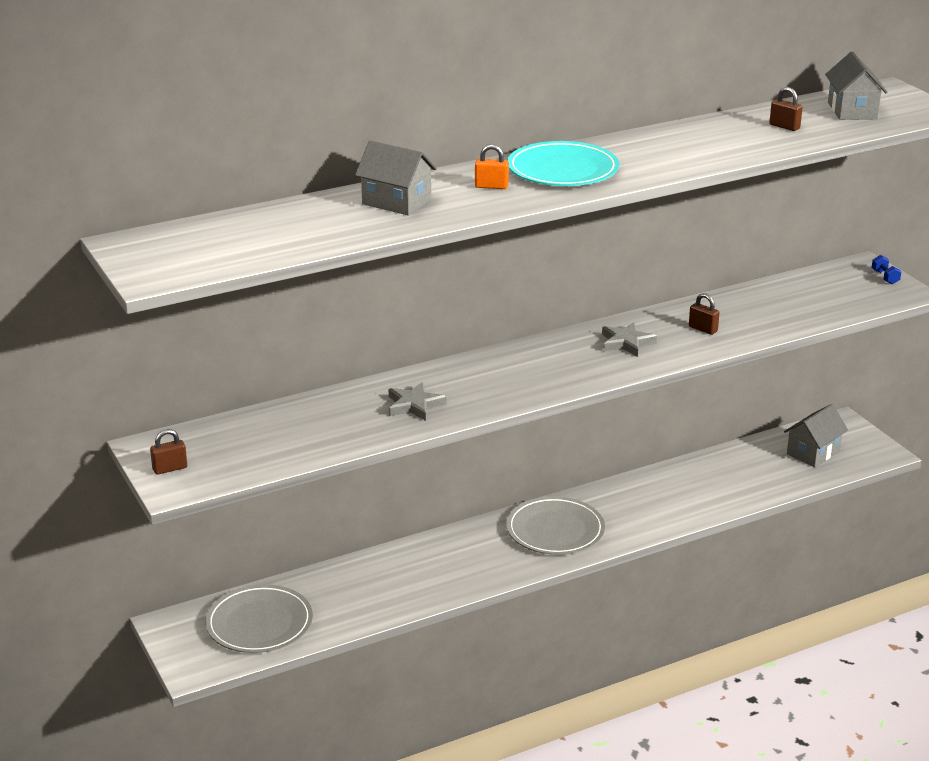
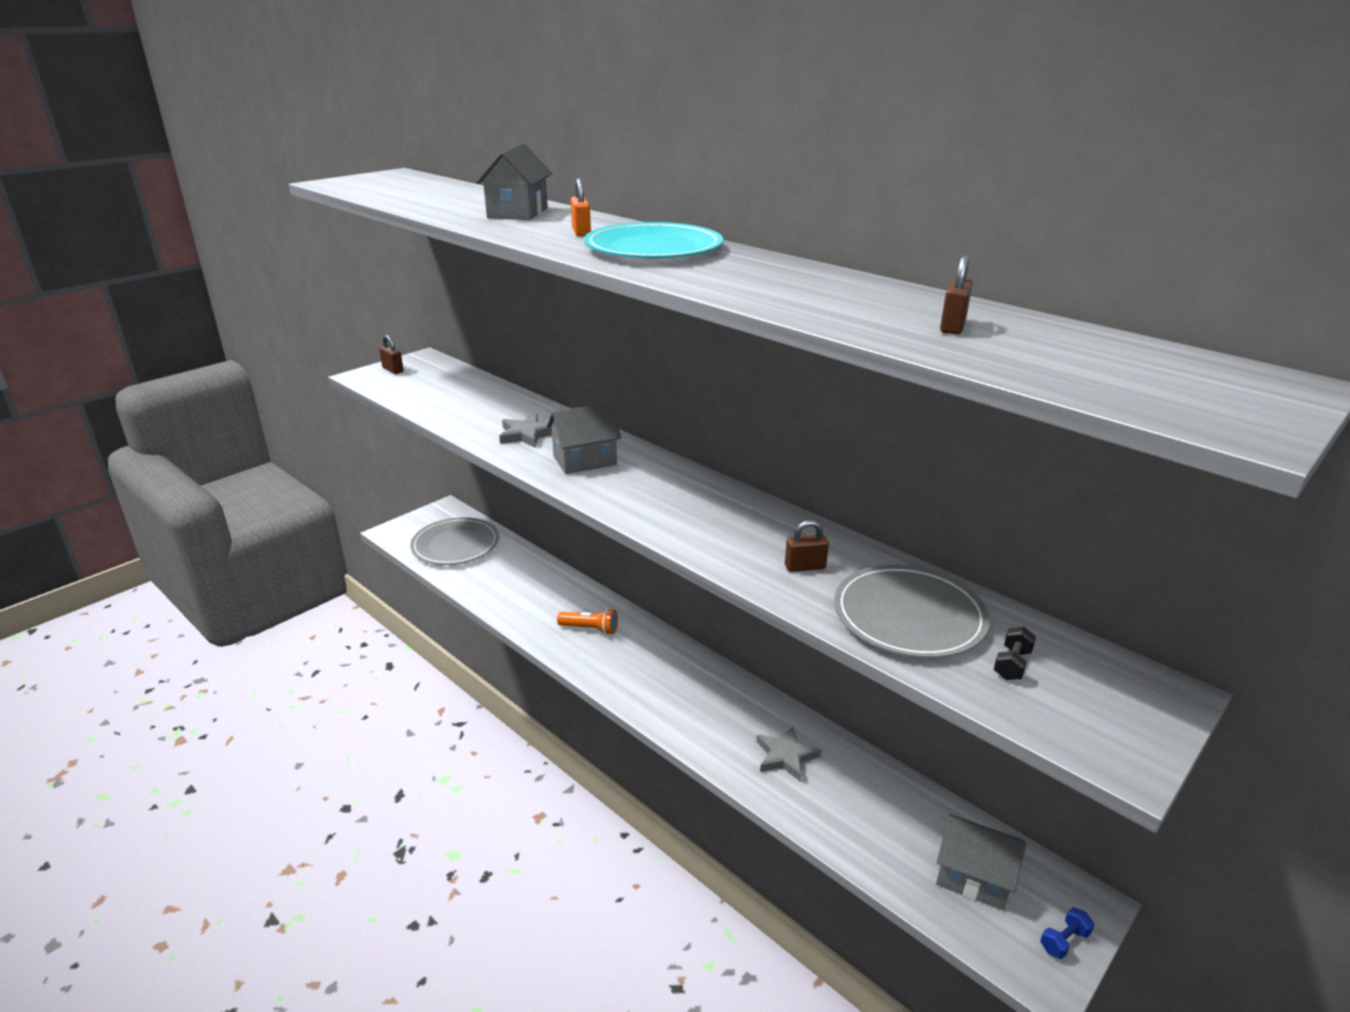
camera: 70 degrees right, 0 degrees up
(474, 555) = (590, 629): none -> orange flashlight
(555, 530) = (657, 671): grey plate -> grey plate (909, 616)
(626, 343) = (727, 520): grey star -> grey star (785, 756)
(703, 329) = (805, 567): brown padlock -> brown padlock turned 60 degrees clockwise
(828, 295) = (1012, 665): none -> black dumbbell
(852, 110) = (1108, 363): grey house -> grey house (585, 460)
(885, 277) = (1148, 722): blue dumbbell -> blue dumbbell (1064, 941)

